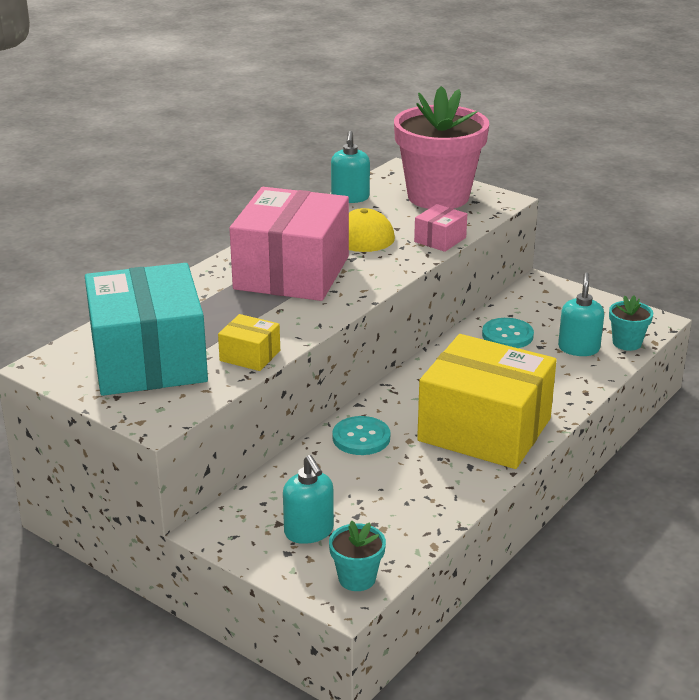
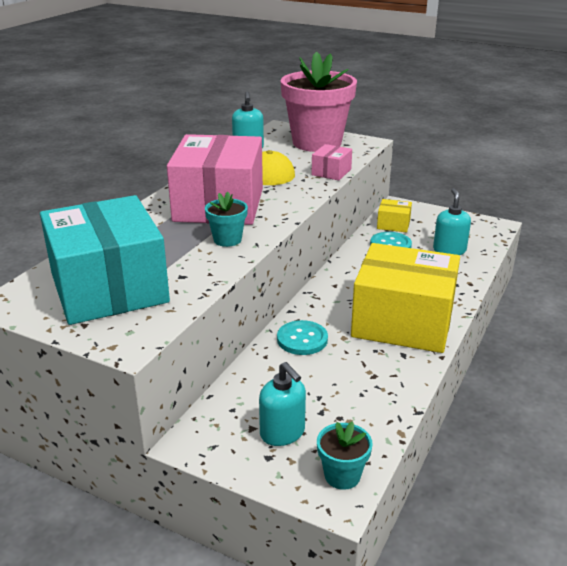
camera: 10 degrees left, 0 degrees up
(250, 356) = (202, 275): yellow box -> yellow box (393, 224)
(627, 343) = (483, 243): turquoise flower pot -> turquoise flower pot (227, 240)

